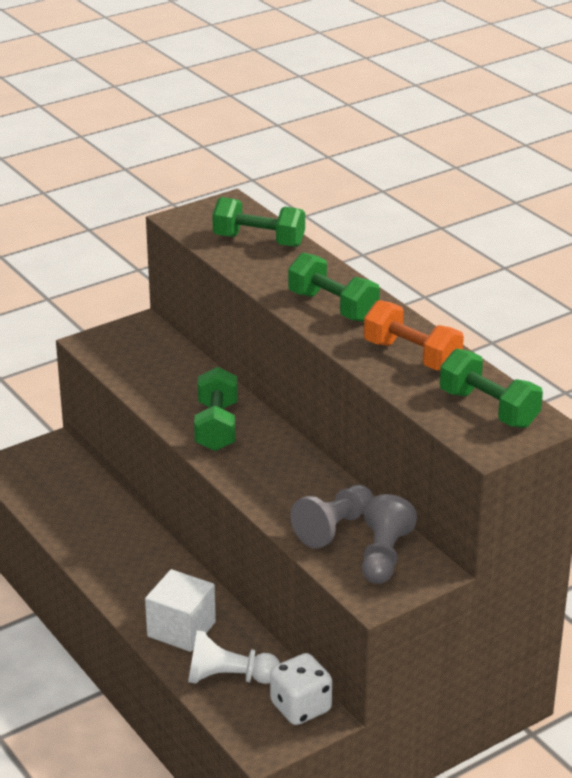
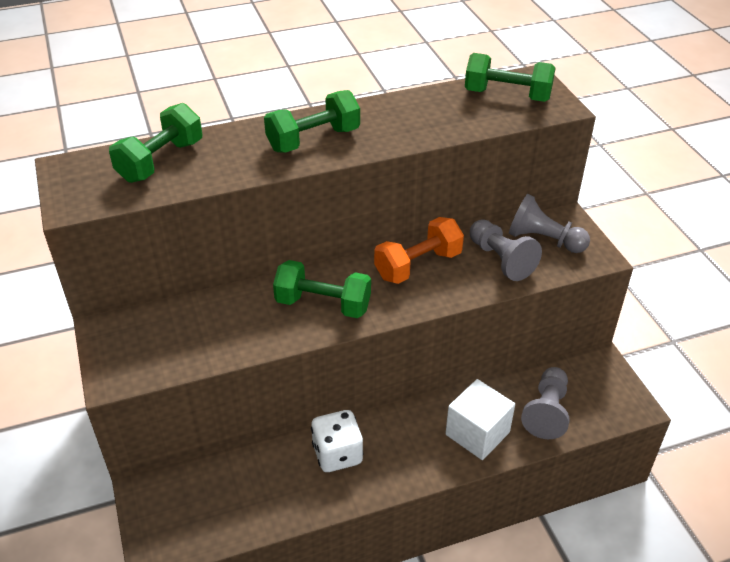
camera: 75 degrees left, 10 degrees up
(228, 677) = (547, 411): white pawn -> grey pawn
(301, 707) = (589, 373): white dice -> white dice (337, 454)
(412, 356) = (415, 115): orange dumbbell -> orange dumbbell (418, 265)
(488, 409) = (507, 95): green dumbbell -> green dumbbell turned 45 degrees clockwise

